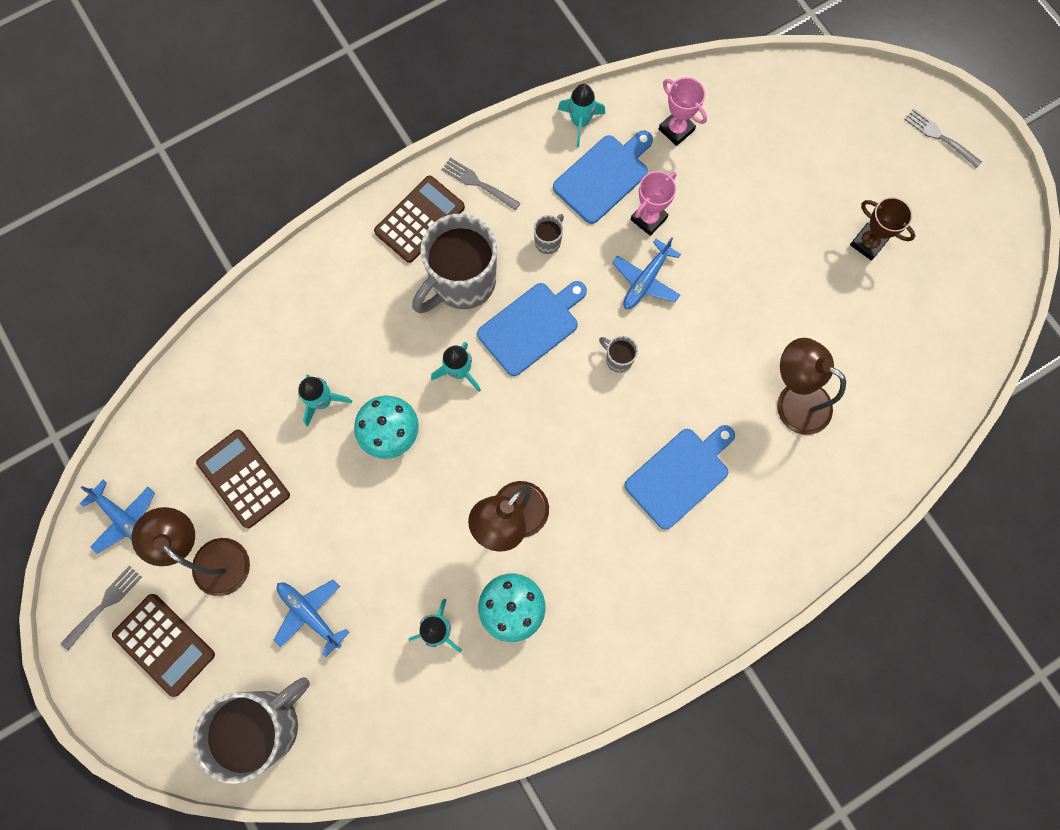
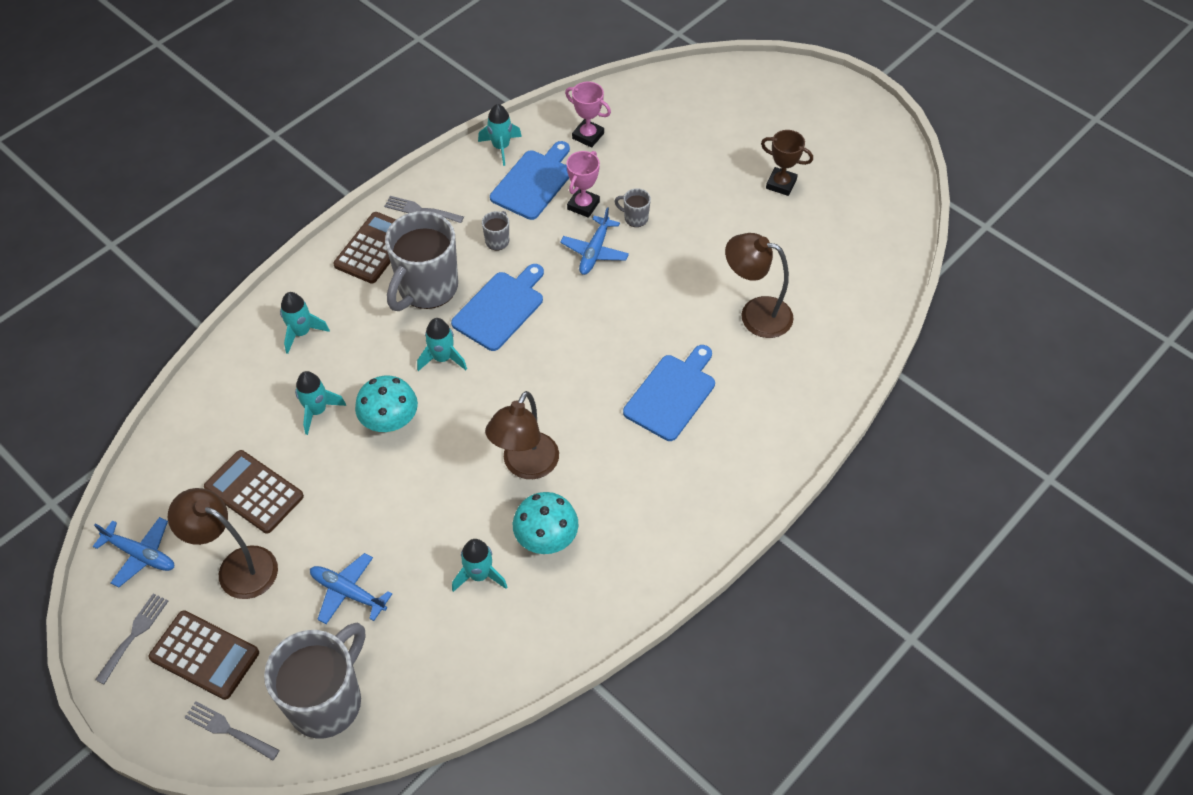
camera: 15 degrees left, 20 degrees down
(326, 305) = (301, 333): none -> turquoise rocket
(618, 359) = (587, 317): grey mug -> grey mug (635, 218)
(939, 137) = (815, 97): grey fork -> grey fork (228, 730)

